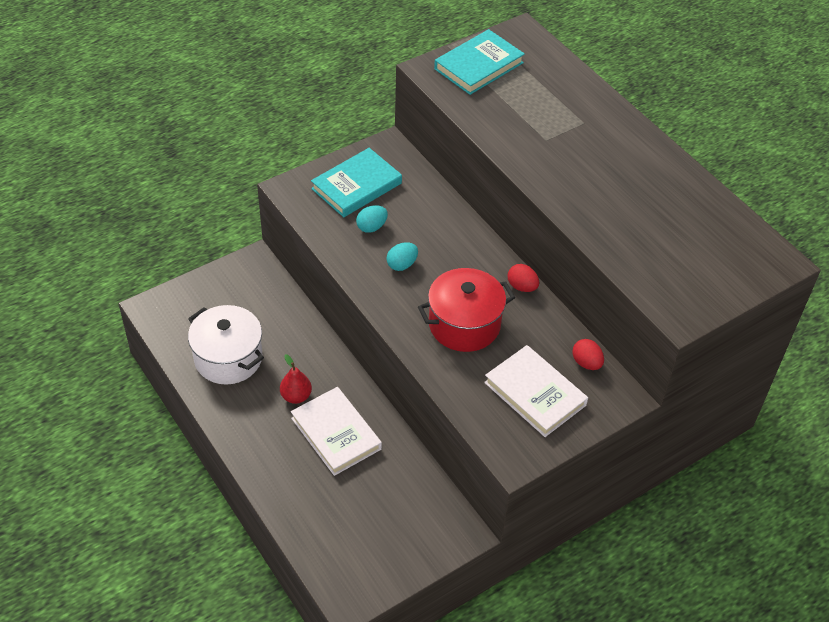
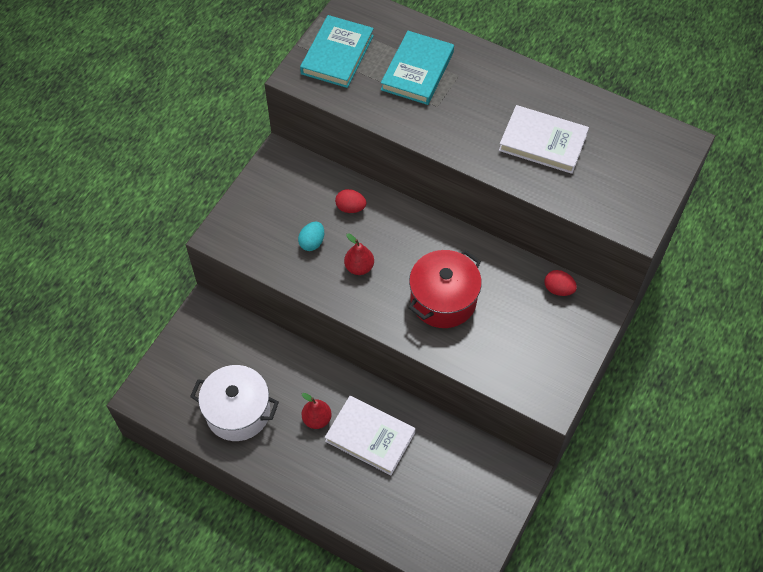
camera: 25 degrees left, 10 degrees up
(356, 186) = (275, 207): turquoise book -> turquoise book (417, 71)
(402, 265) = (359, 267): turquoise egg -> red pear
(522, 287) = (468, 242): red egg -> red egg (350, 208)
(535, 394) = (534, 337): white book -> white book (543, 142)

